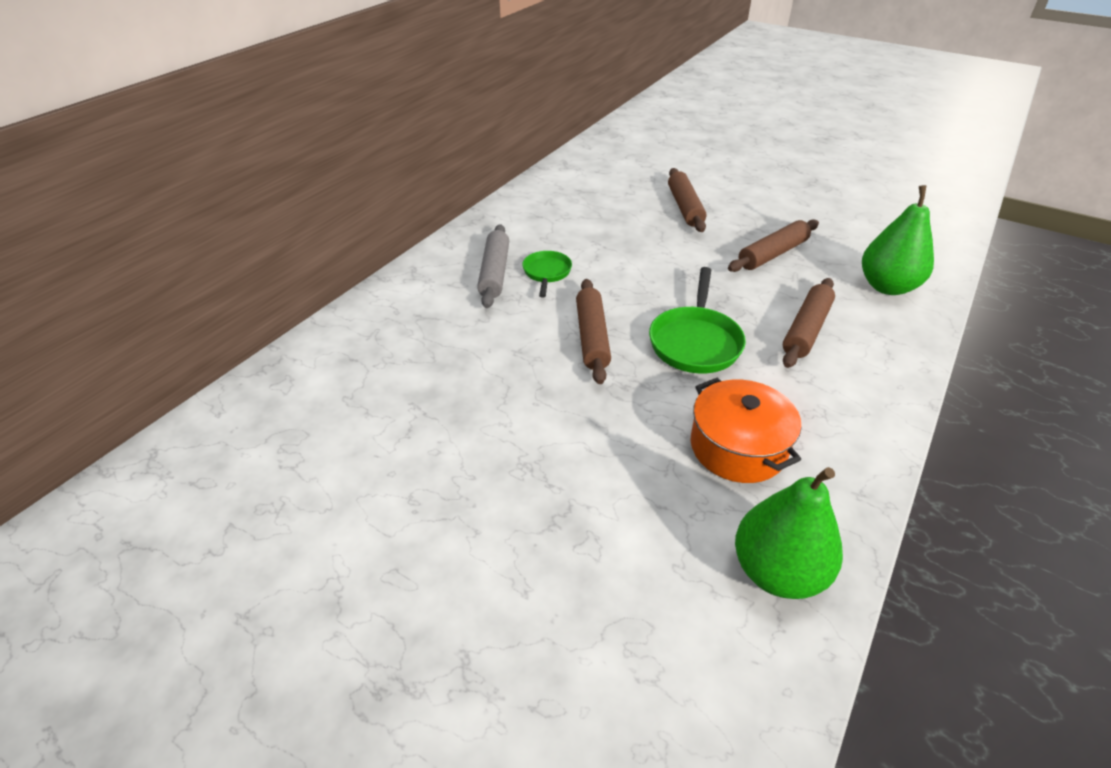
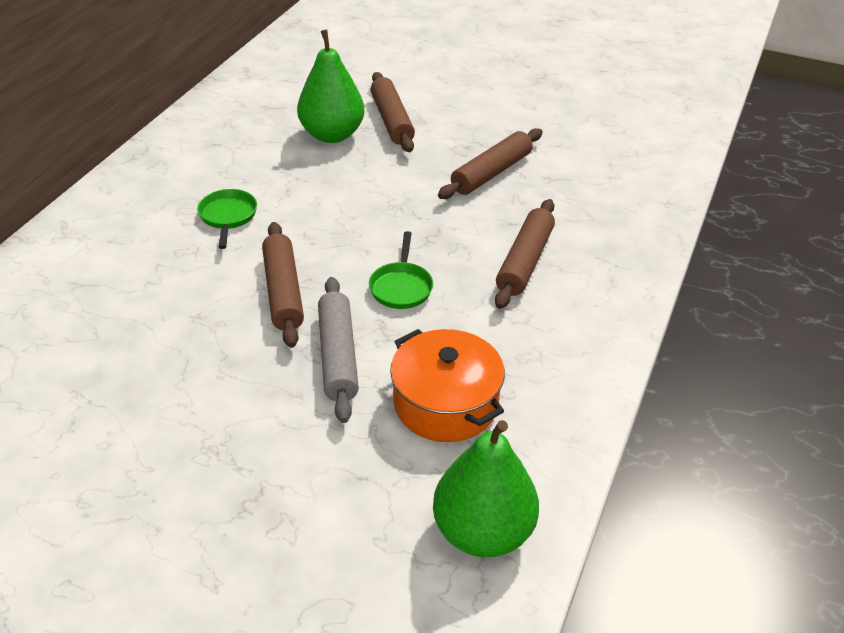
camera: 10 degrees left, 0 degrees up
(494, 273) = (164, 221): grey rolling pin -> grey rolling pin (337, 356)
(695, 342) = (401, 287): green pan -> green pan, size x0.60
(887, 287) = (615, 203): green pear -> green pear (332, 135)

